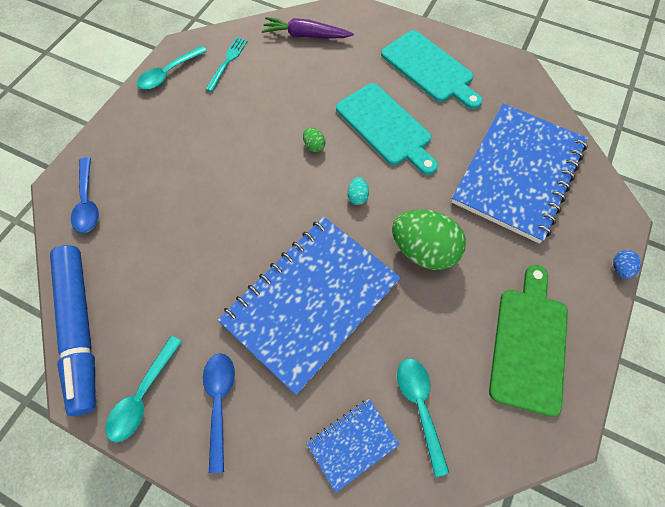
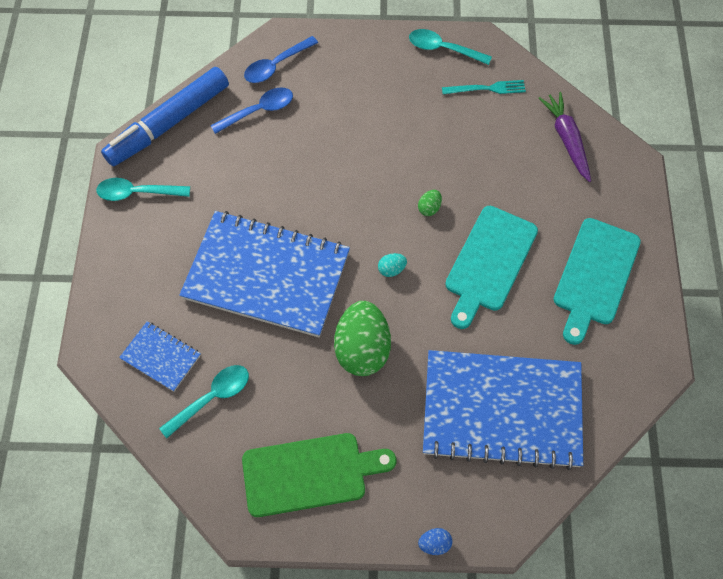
camera: 65 degrees right, 0 degrees up
(219, 402) = (154, 247): blue spoon -> blue spoon (258, 111)

